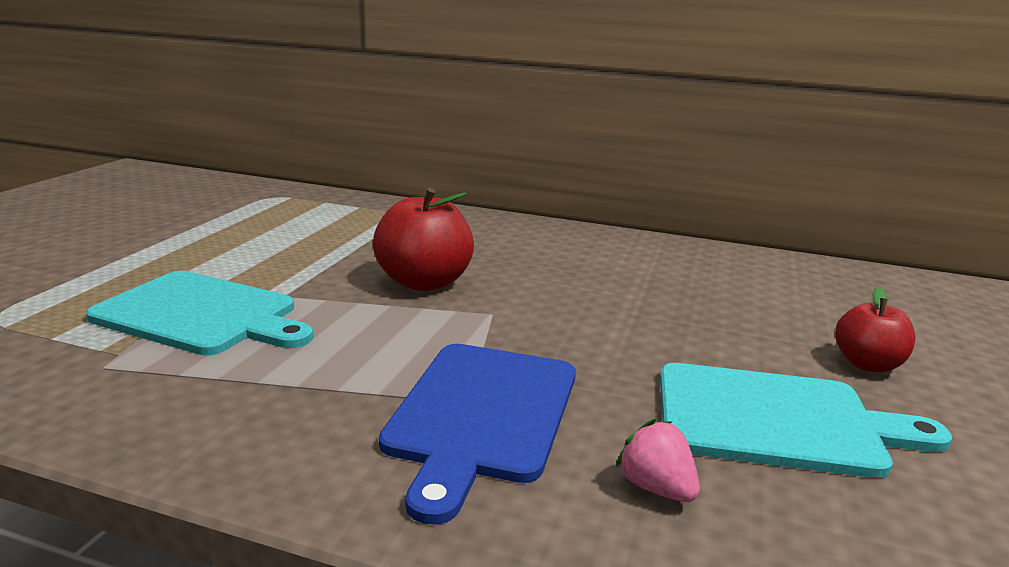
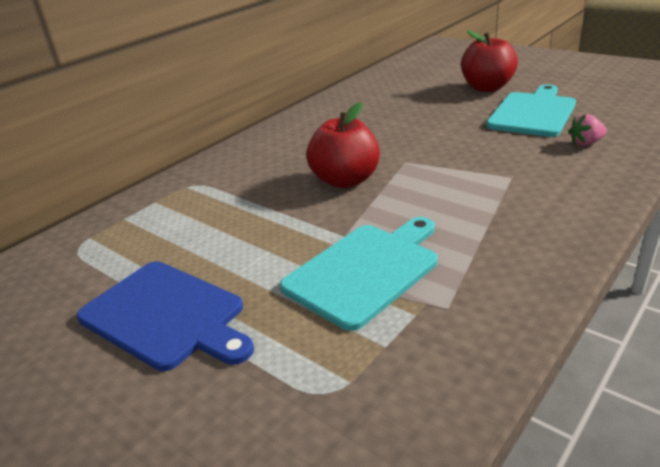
camera: 65 degrees left, 10 degrees up
(482, 414) = (524, 174): blue cutting board -> blue cutting board (166, 315)
(867, 364) = (487, 88): red apple -> red apple, size x1.64

